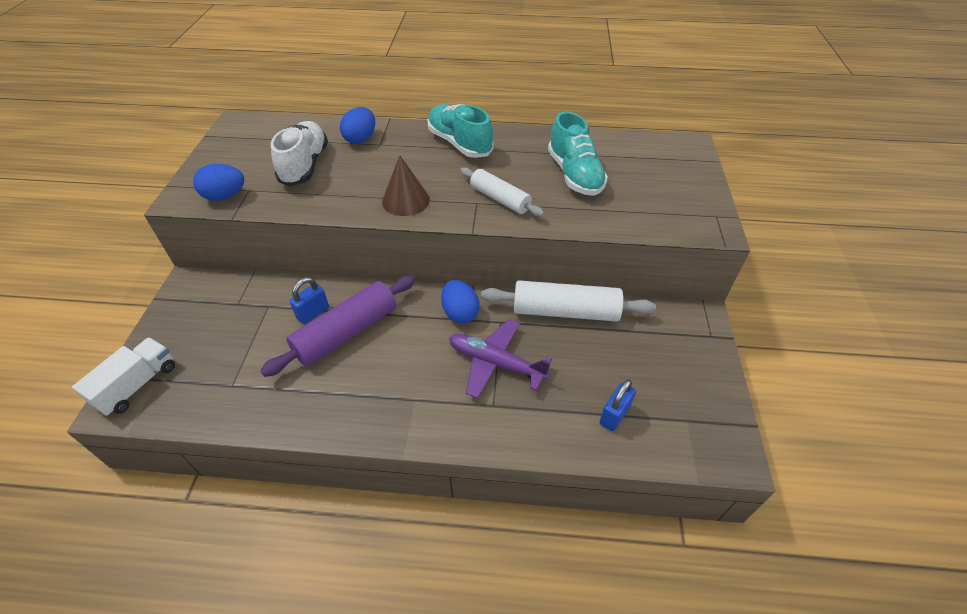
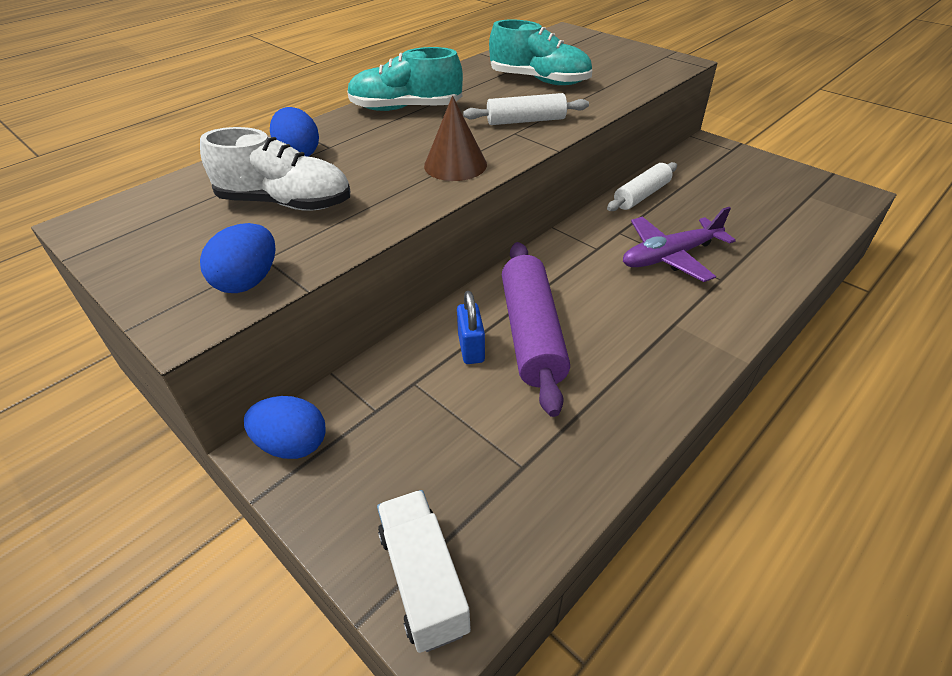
camera: 50 degrees left, 5 degrees down
(305, 165) = (285, 203): white shoe -> white shoe turned 150 degrees clockwise
(460, 313) = (583, 249): blue egg -> blue egg (292, 444)
(565, 311) = (641, 195): white rolling pin -> white rolling pin, size x0.63
(614, 415) = (781, 224): blue padlock -> none

